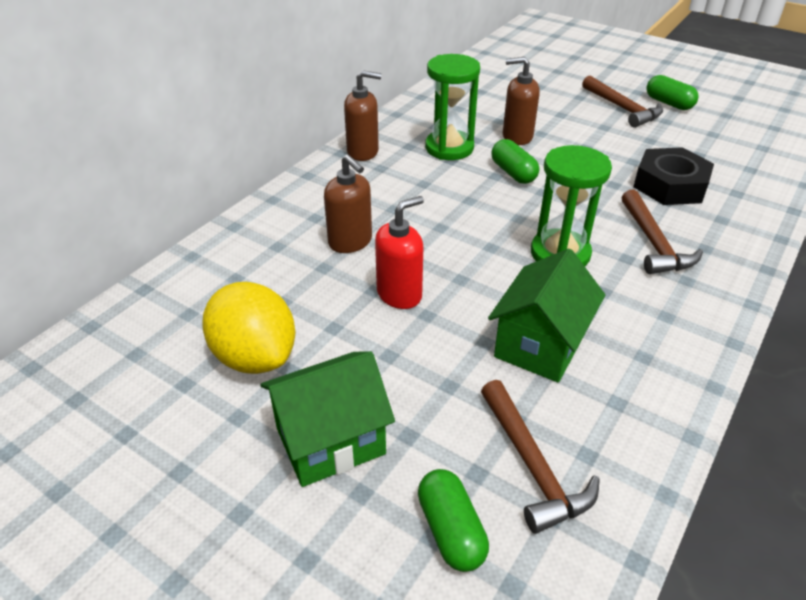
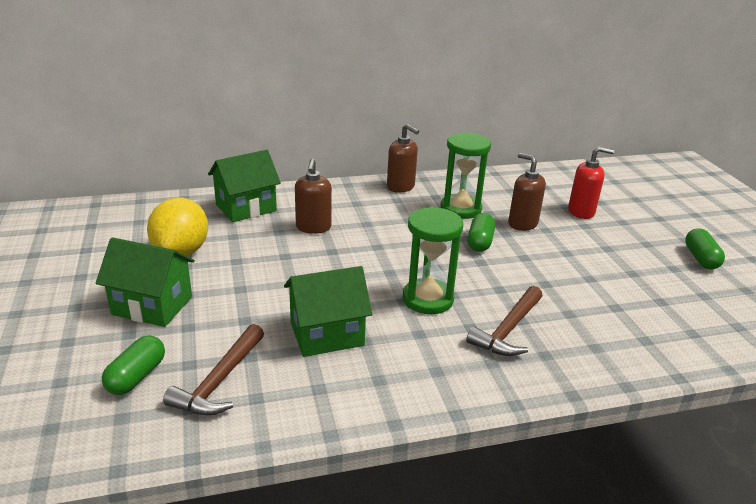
camera: 40 degrees right, 10 degrees down
(242, 260) = (246, 208): none -> green house
(399, 294) = (295, 265): red soap dispenser -> red soap dispenser (581, 212)
(623, 108) = (648, 244): brown hammer -> none
(670, 185) = (592, 306): black nut -> none

